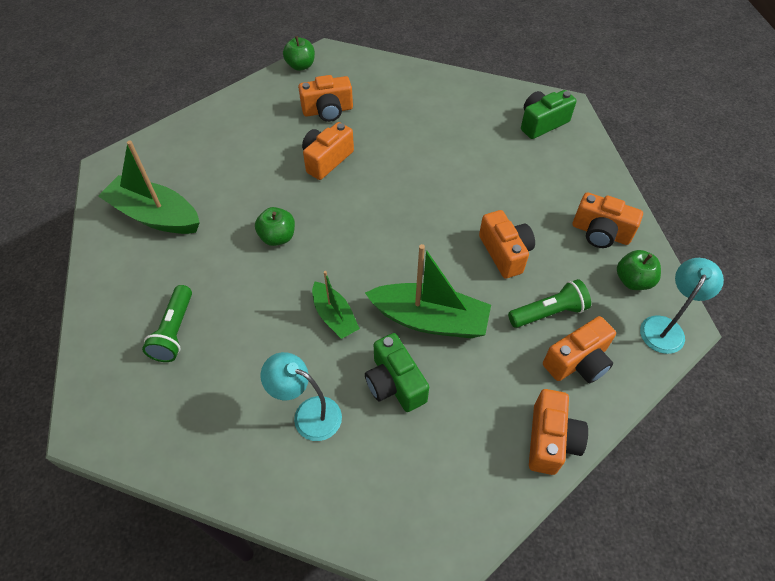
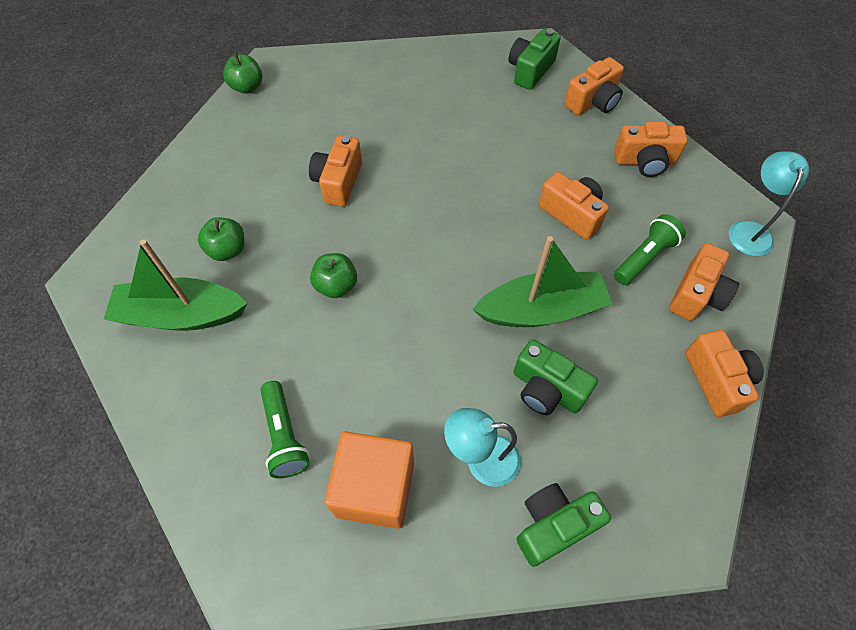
camera: 25 degrees left, 5 degrees up
(215, 398) = (375, 488): none -> orange cube
(328, 111) = (307, 128): orange camera -> orange camera (593, 102)
(334, 316) = (446, 346): green boat -> none
(334, 490) = (553, 526): none -> green camera
(633, 280) = (698, 197): green apple -> green apple (227, 250)

